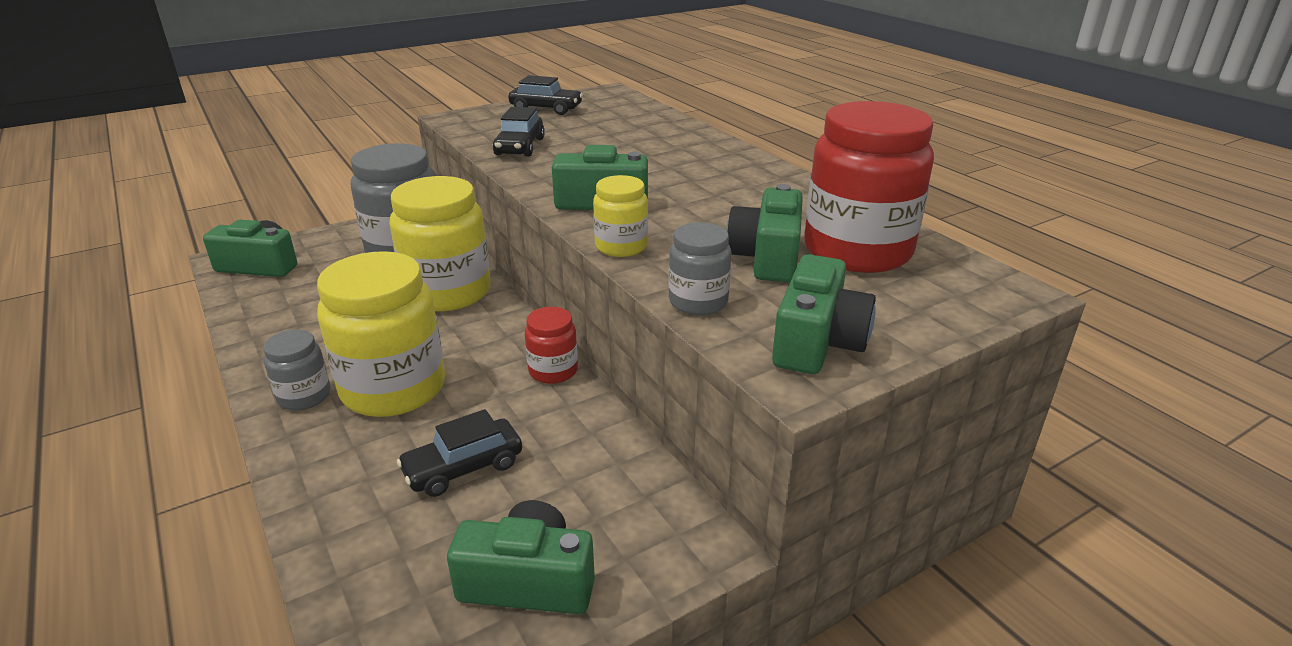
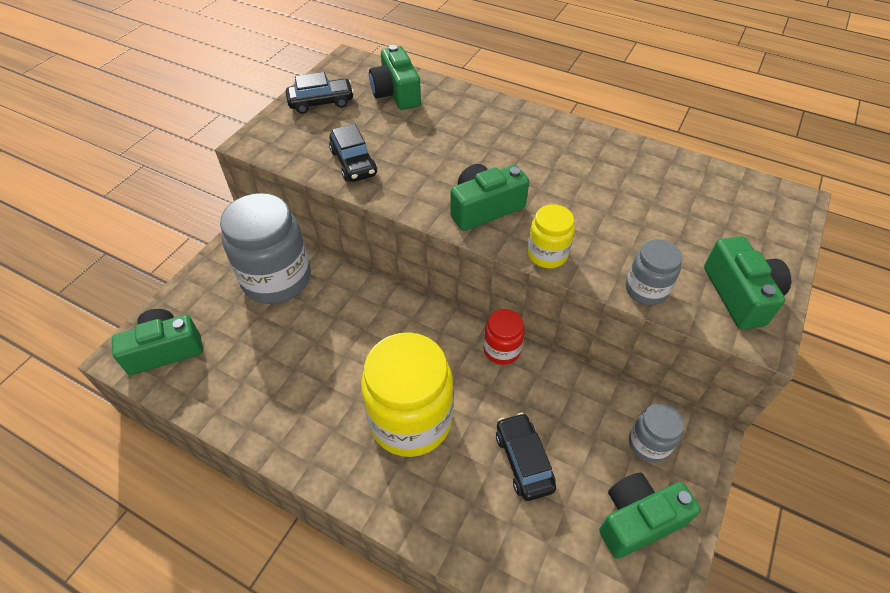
camera: 30 degrees left, 20 degrees up
(304, 396) = (353, 461): grey jar -> grey jar (648, 444)
(448, 292) = (356, 309): yellow jar -> none
(463, 468) = (523, 461): black car -> black car turned 135 degrees clockwise
(767, 257) = (644, 225): green camera -> green camera (396, 93)
(857, 251) = (687, 196): red jar -> none

